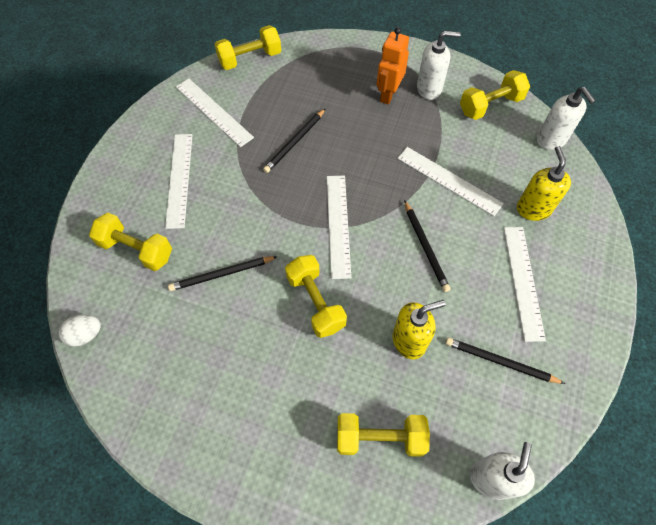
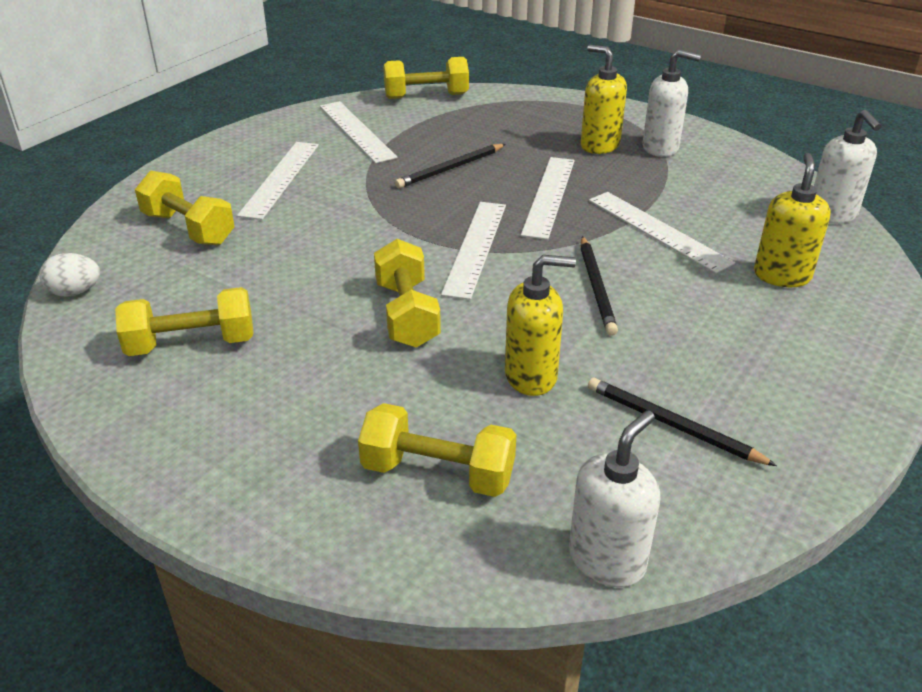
camera: 15 degrees right, 25 degrees down
(222, 274) = (288, 267): black pencil -> none
(388, 94) = (599, 145): orange robot -> yellow soap dispenser
(490, 105) = (746, 172): yellow dumbbell -> yellow dumbbell (191, 344)
(523, 281) = (740, 345): white ruler -> white ruler (548, 196)

